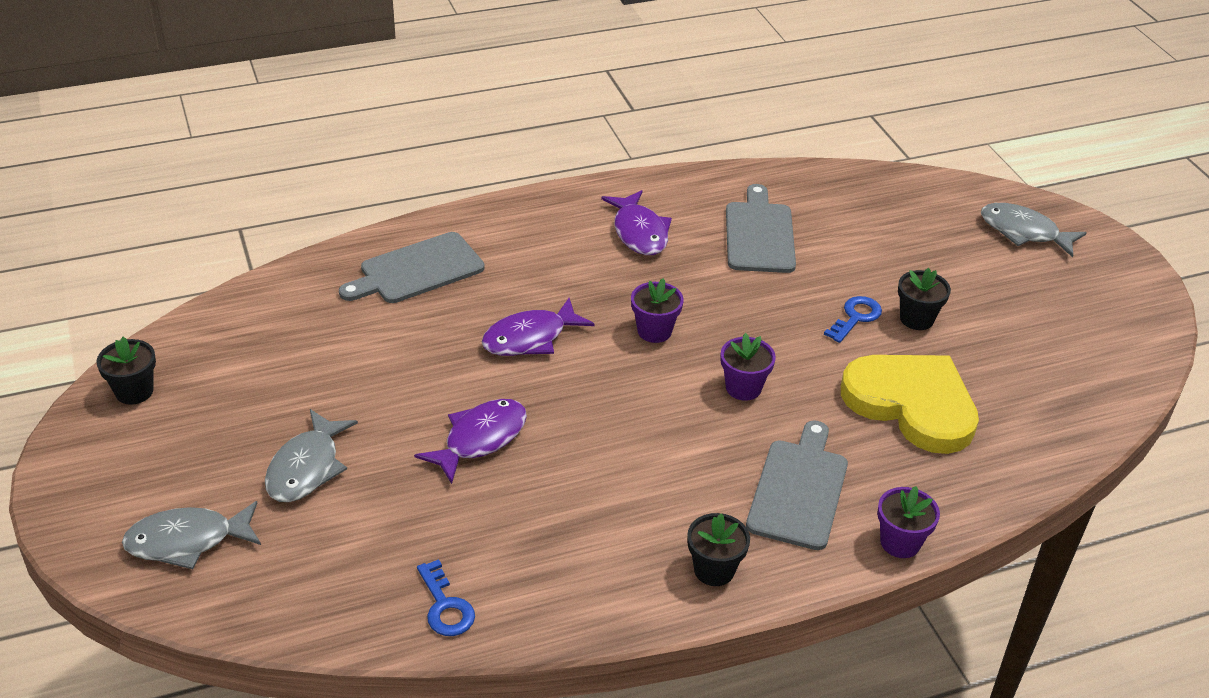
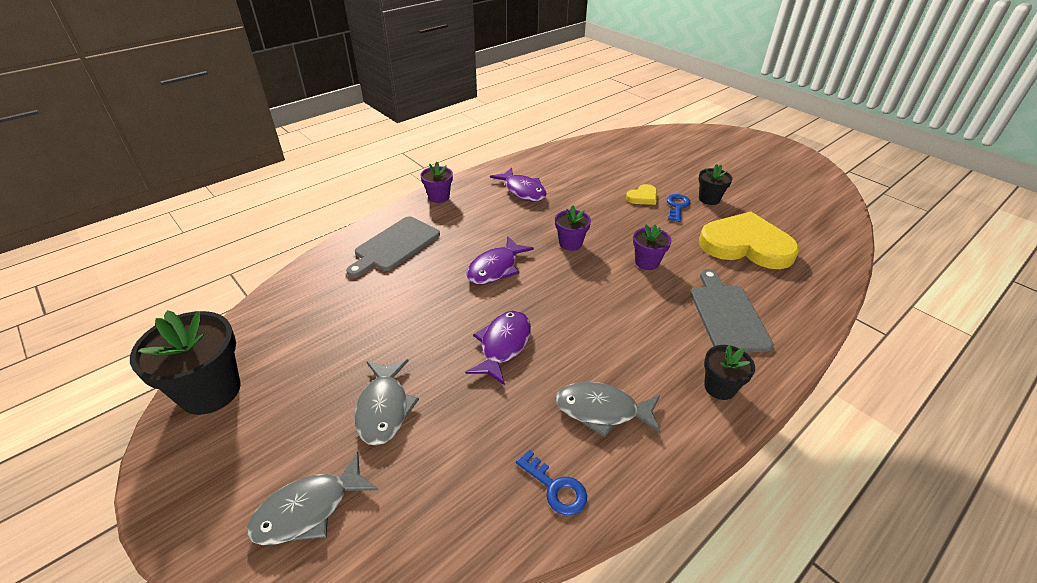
camera: 20 degrees left, 0 degrees up
(134, 391) = (210, 391): black flower pot -> black flower pot, size x1.82
(759, 234) = (591, 176): grey cutting board -> none
(813, 288) = (642, 197): none -> yellow heart
(900, 542) = (810, 329): purple flower pot -> purple flower pot (439, 197)
(1024, 232) = (724, 144): grey fish -> grey fish (602, 410)

